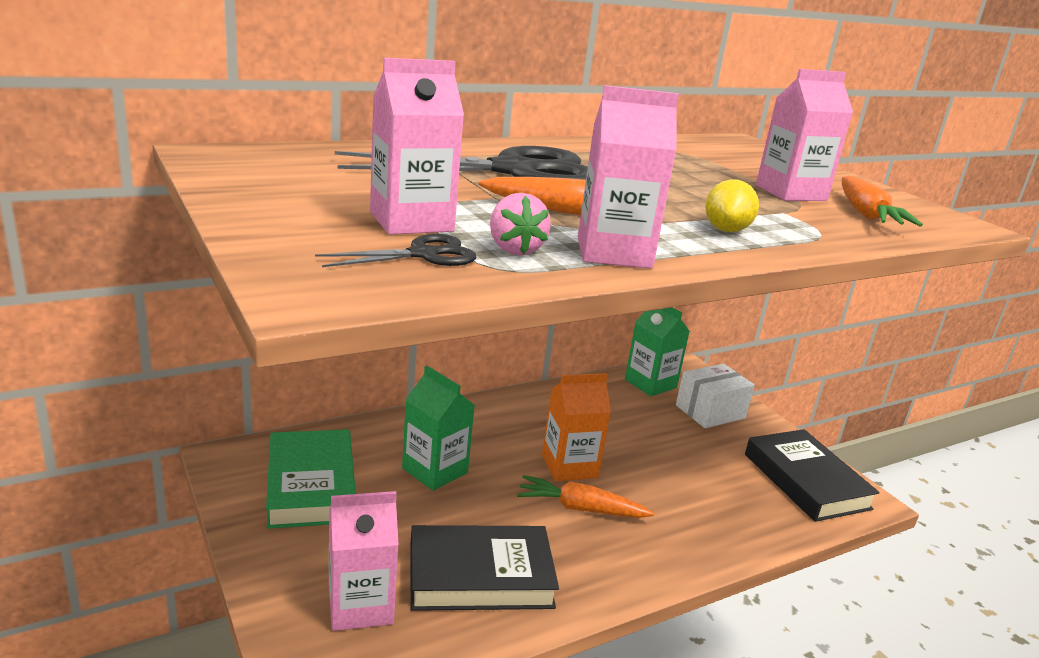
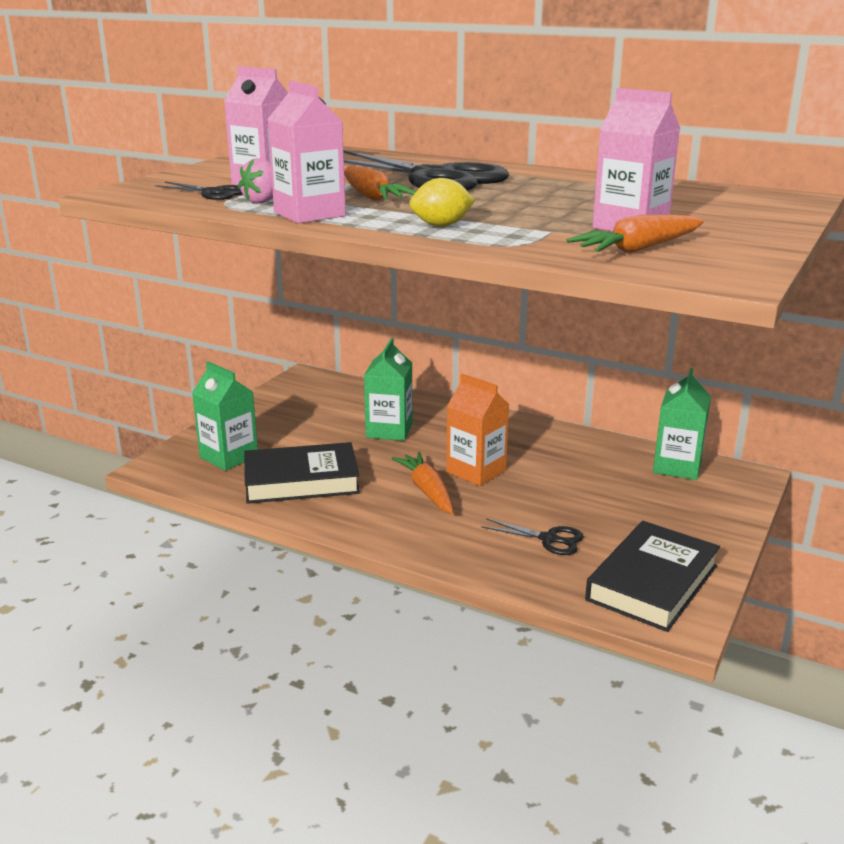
camera: 60 degrees right, 0 degrees up
(311, 485) = (315, 405): green book -> none
(360, 605) = (229, 457): pink carton -> green carton
(480, 576) = (301, 480): black book -> black book turned 60 degrees counterclockwise
(710, 411) = (686, 506): white box -> none
(714, 491) = (549, 539): none -> black scissors

